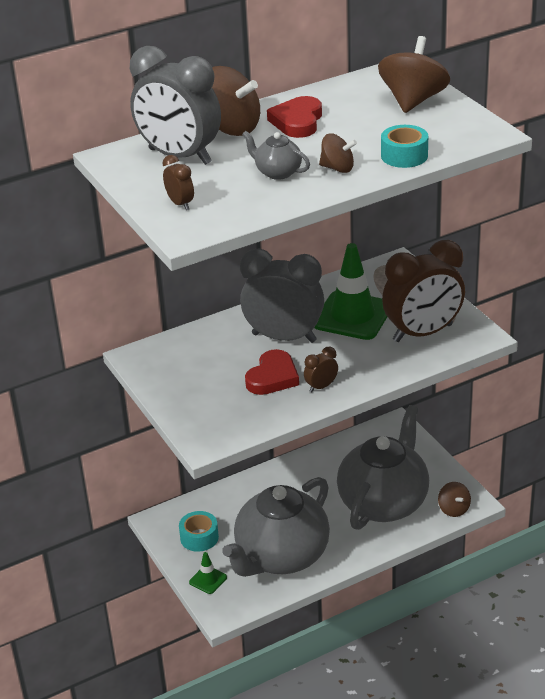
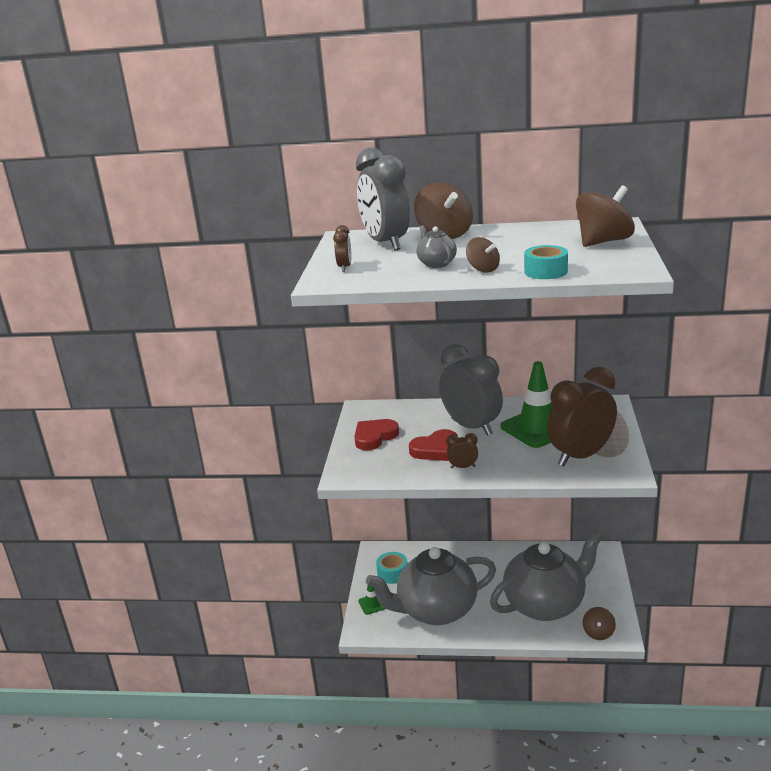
camera: 35 degrees right, 10 degrees down
(297, 121) = (496, 239): red heart -> red heart (374, 437)
(423, 333) = (581, 456): brown clock -> brown clock turned 135 degrees clockwise

